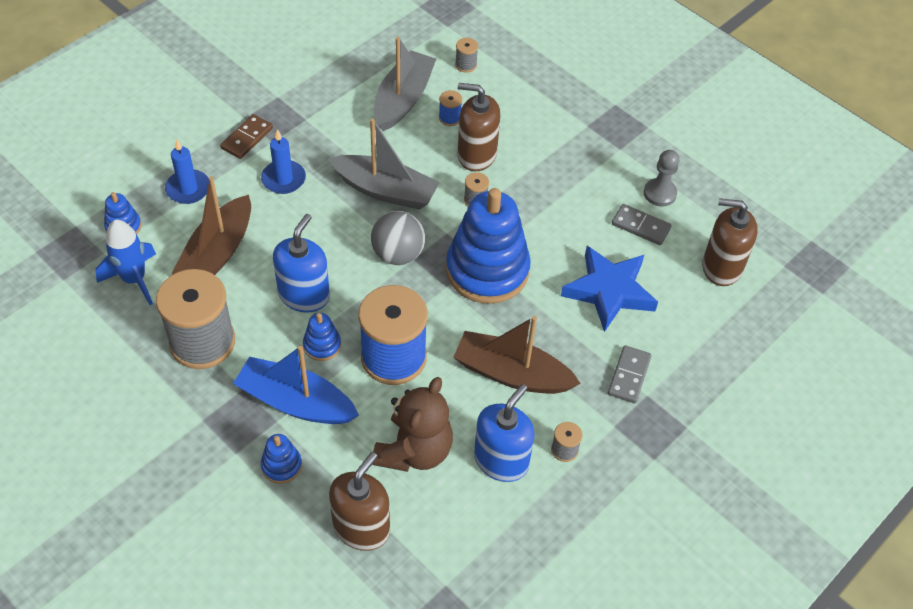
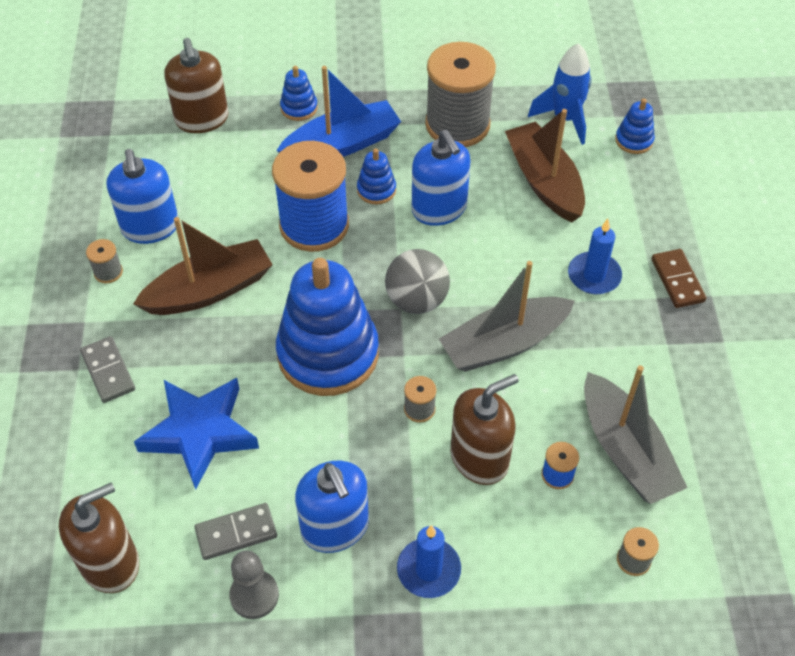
camera: 135 degrees right, 0 degrees up
(188, 189) = (643, 203): blue candle -> blue candle (428, 570)
(414, 451) = (221, 184): brown teddy bear -> none
(587, 187) = (335, 527): none -> blue soap dispenser

